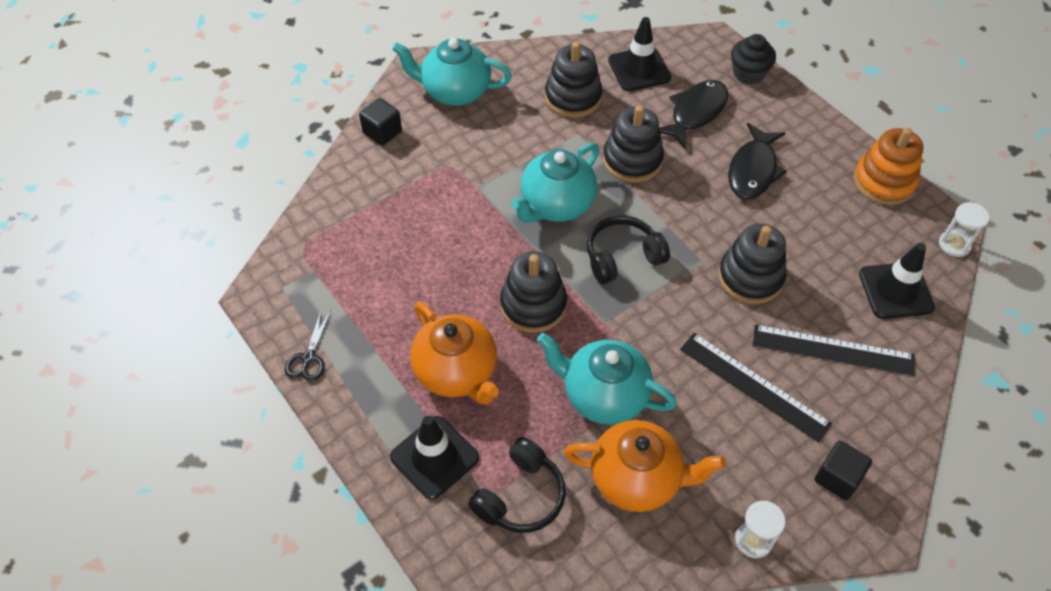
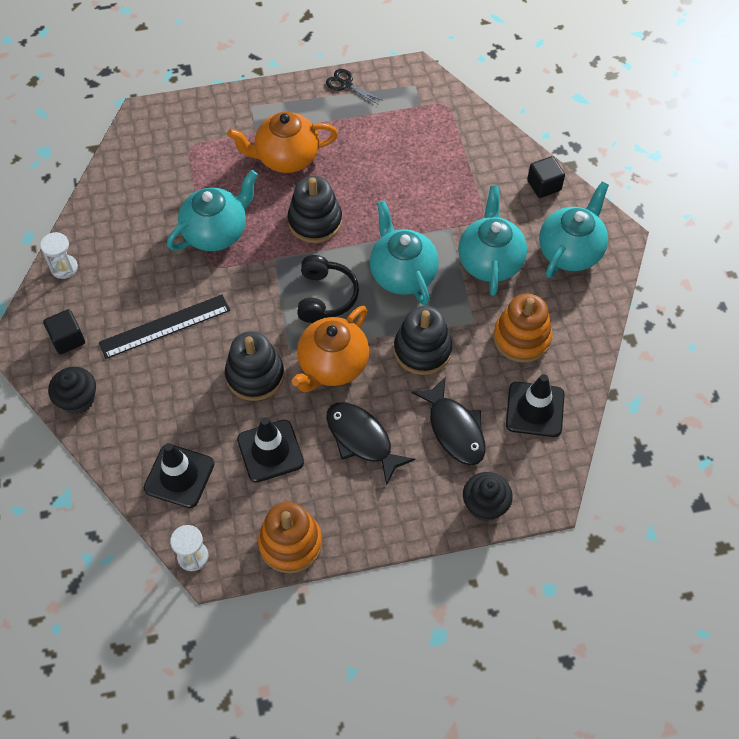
camera: 115 degrees right, 5 degrees up
(434, 457) = (231, 126): black traffic cone -> black traffic cone (270, 451)
(500, 144) = (490, 261): none -> turquoise teapot
(521, 496) = (176, 159): black headphones -> none
(573, 97) = (521, 338): black stacking toy -> orange stacking toy
(637, 479) = (145, 224): orange teapot -> orange teapot (332, 366)
(833, 350) = (158, 395): black ruler -> none
(894, 424) = (78, 400): none -> black cupcake

